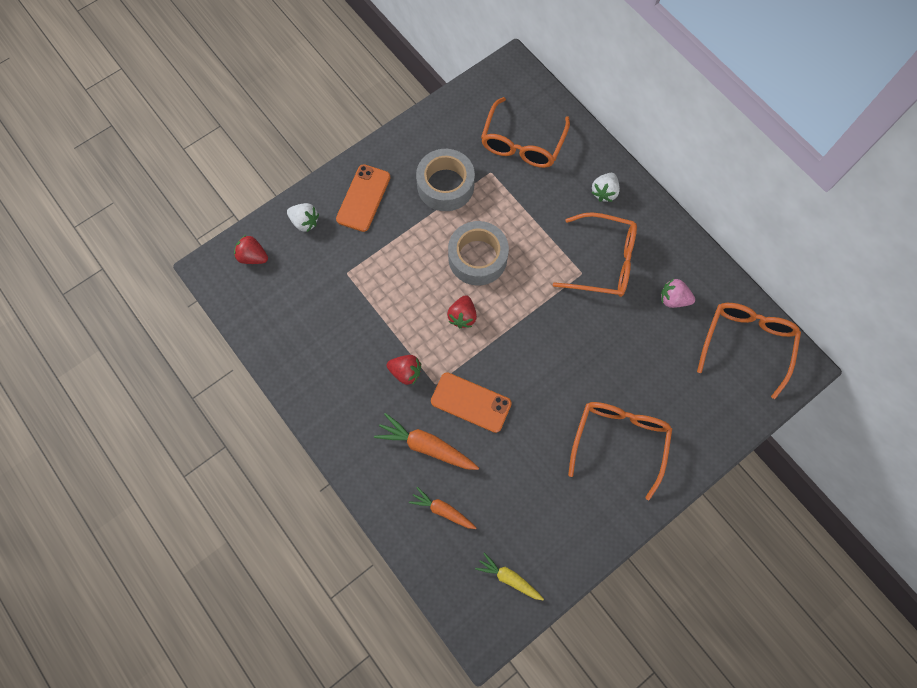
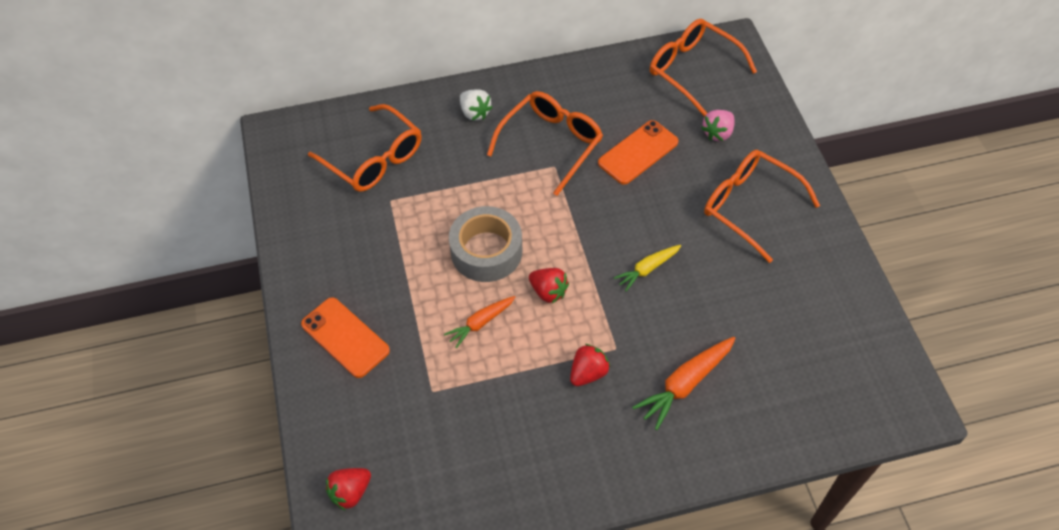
camera: 65 degrees left, 15 degrees down
(305, 222) = (338, 414): white strawberry -> none
(443, 510) = (765, 395): orange carrot -> orange carrot (481, 323)
(445, 185) = (380, 248): grey tape -> none
(471, 402) = (652, 321): orange phone -> orange phone (638, 152)
(509, 578) = (861, 359): yellow carrot -> yellow carrot (647, 269)
(673, 299) = (621, 105): pink strawberry -> pink strawberry (717, 133)

